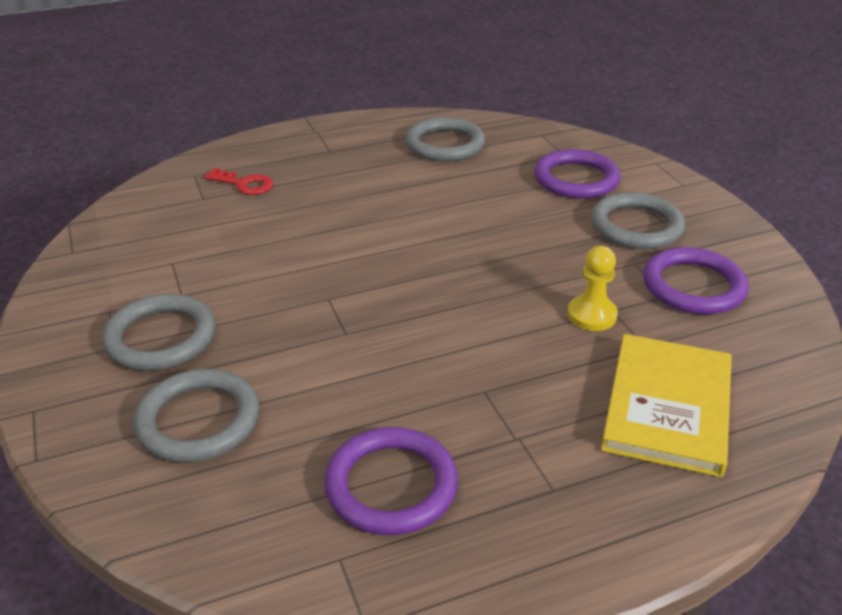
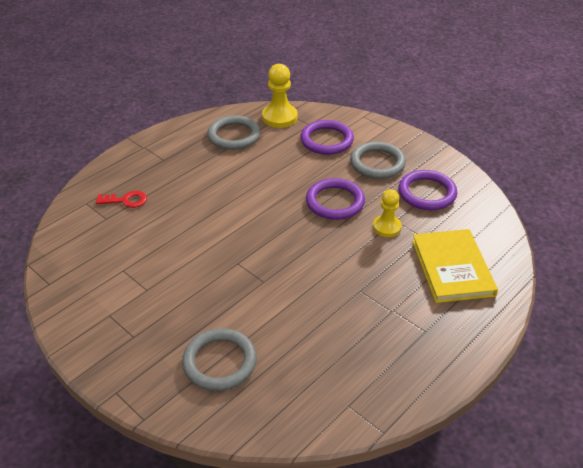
camera: 25 degrees left, 5 degrees up
(160, 337) = (156, 321): grey ring -> none
(391, 485) = (347, 359): purple ring -> purple ring (335, 202)
(526, 137) = (279, 117): none -> yellow pawn

